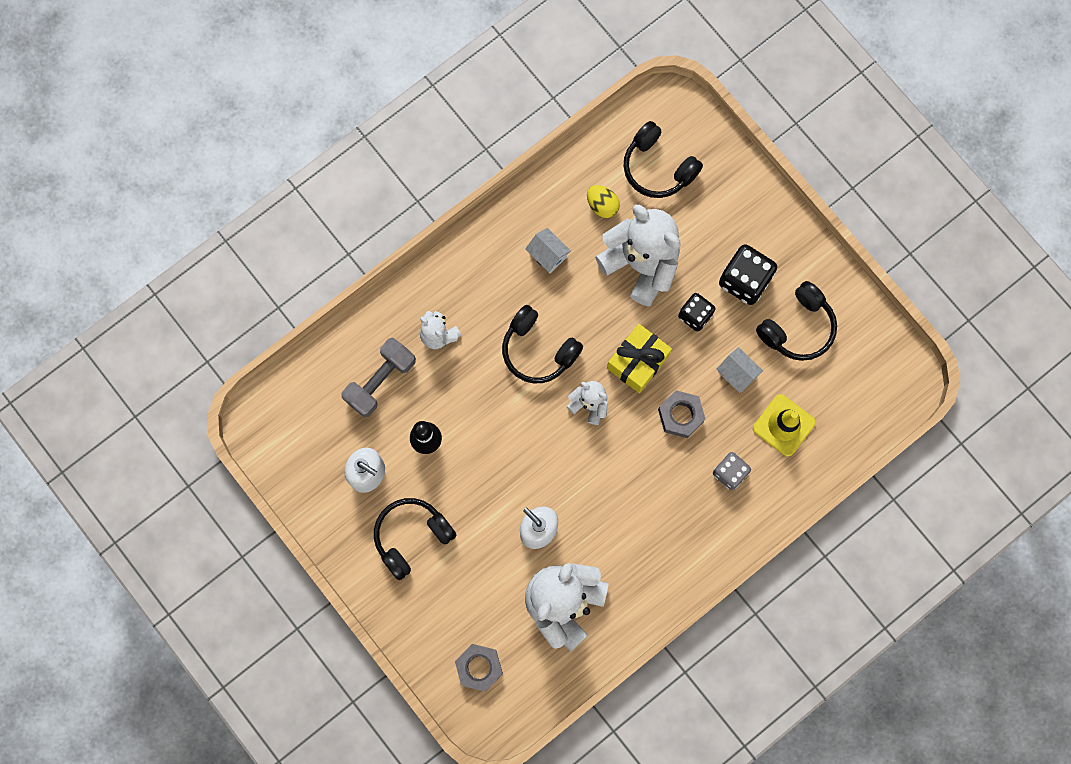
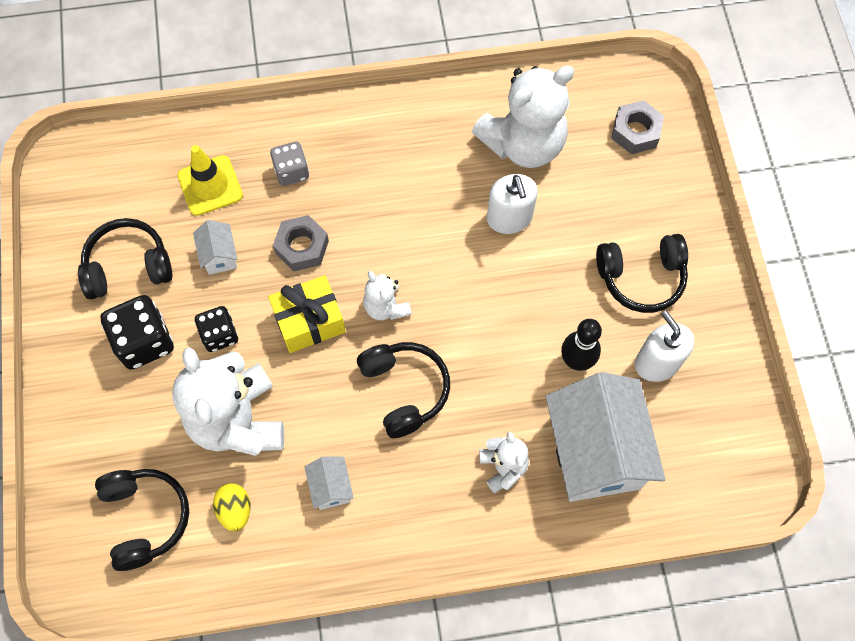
camera: 150 degrees left, 10 degrees down
(380, 381) = (594, 452): grey dumbbell -> white house

